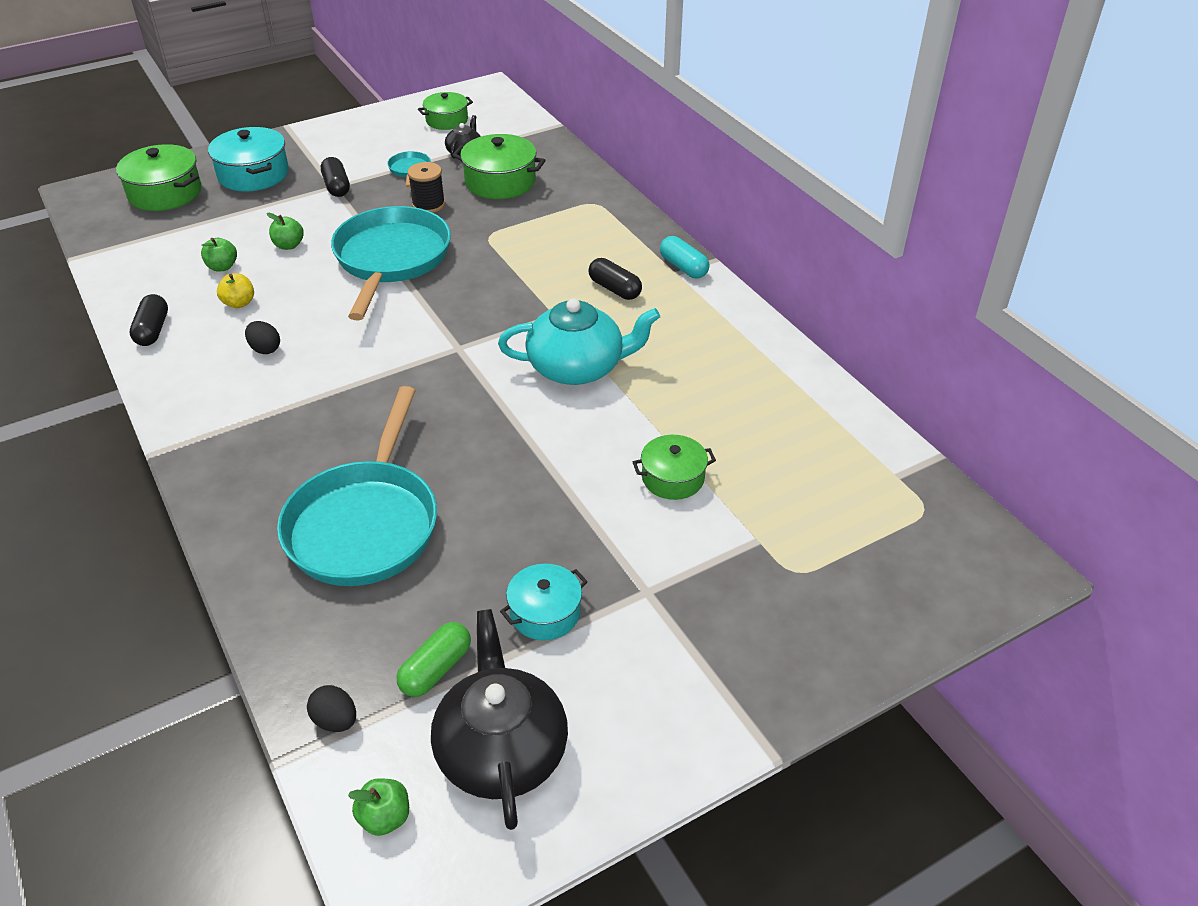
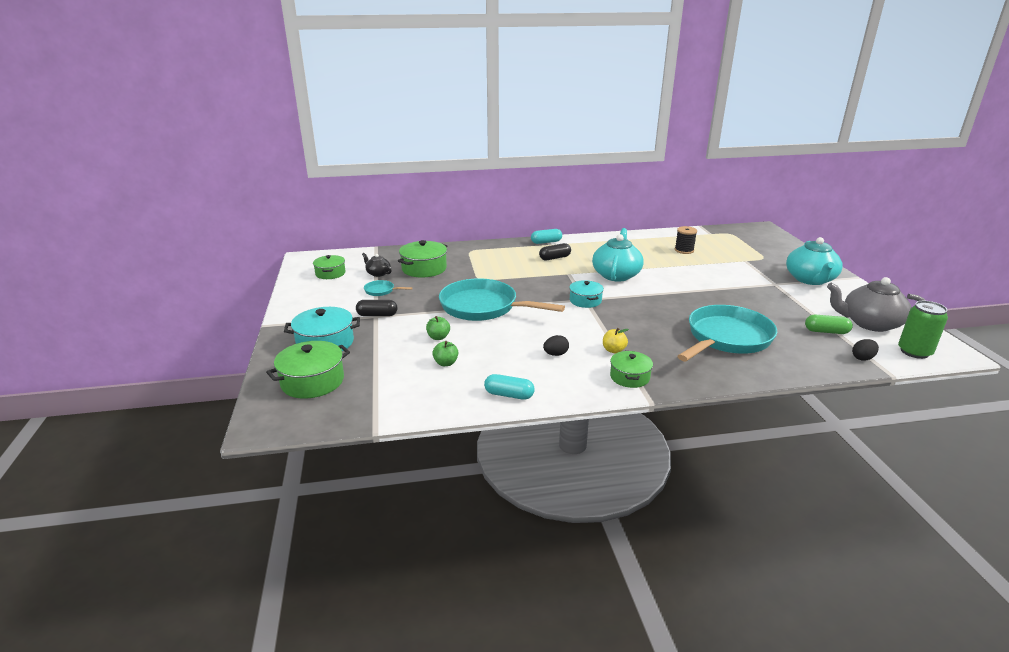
camera: 70 degrees left, 15 degrees down
(153, 330) = (509, 395): black capsule -> turquoise capsule
(239, 303) = (497, 360): yellow apple -> yellow apple (613, 350)
(365, 524) = (726, 338): turquoise pan -> turquoise pan turned 75 degrees counterclockwise
(385, 818) = (914, 352): green apple -> green can
(428, 204) = (430, 290): black spool -> black spool (684, 250)
(436, 669) = (826, 331): green capsule -> green capsule turned 45 degrees counterclockwise
(501, 750) = (869, 323): black teapot -> grey teapot
(545, 613) = (789, 304): turquoise pot -> turquoise pot (585, 301)
(673, 478) = (704, 268): green pot -> green pot (629, 377)
(705, 655) = (810, 279): none -> turquoise teapot

